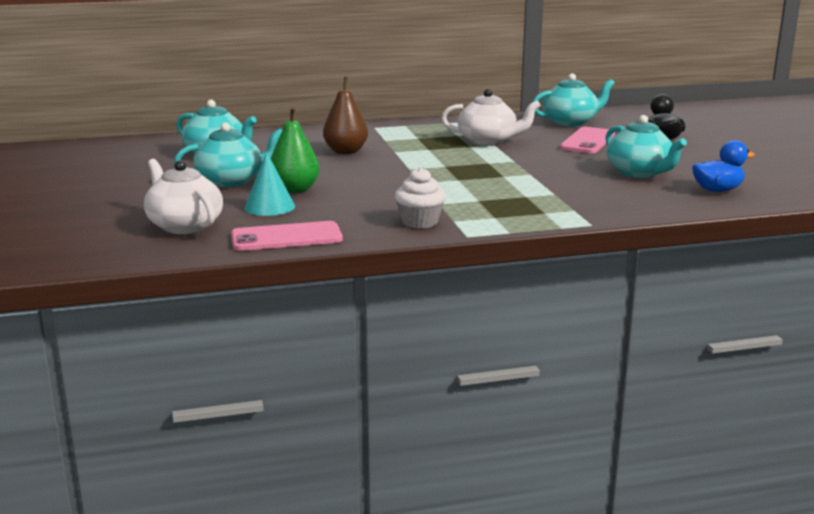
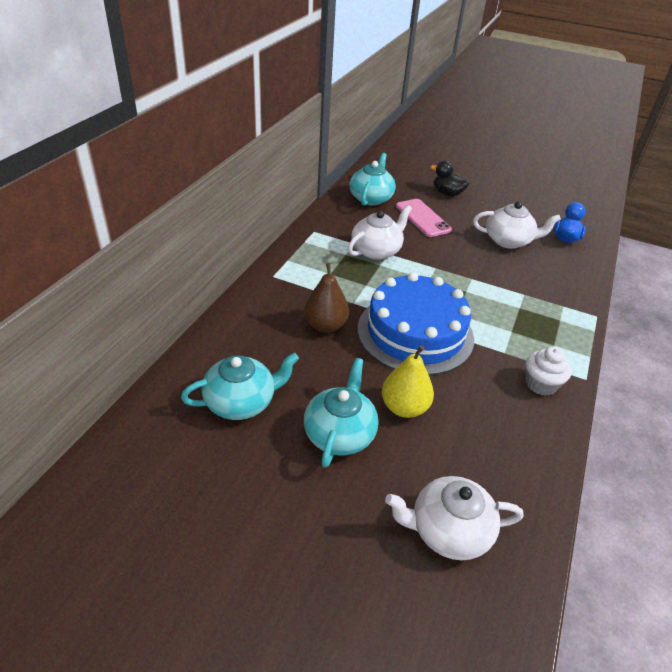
camera: 55 degrees left, 20 degrees up
(269, 207) = (438, 446): turquoise cone -> none
(286, 237) = (528, 476): pink phone -> none
(294, 190) = (404, 407): green pear -> yellow pear
(397, 174) = (415, 333): none -> blue cake
(639, 172) = (509, 241): turquoise teapot -> white teapot

